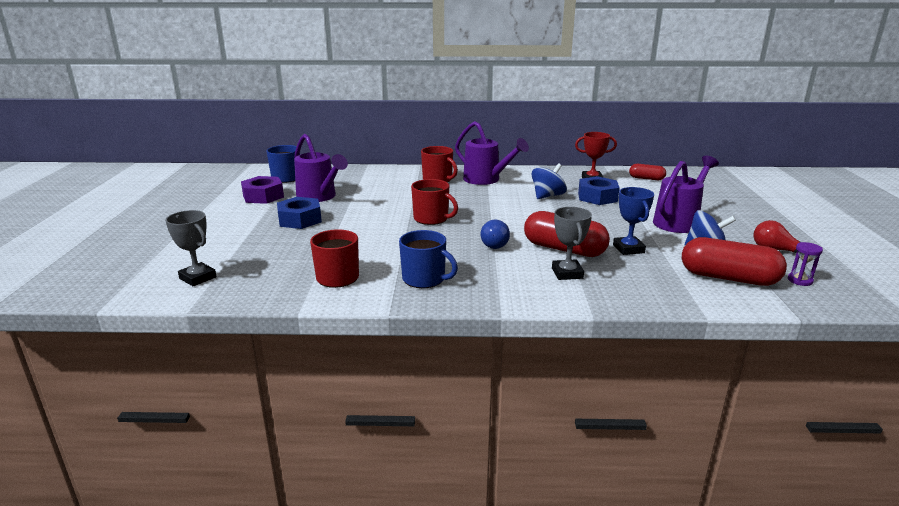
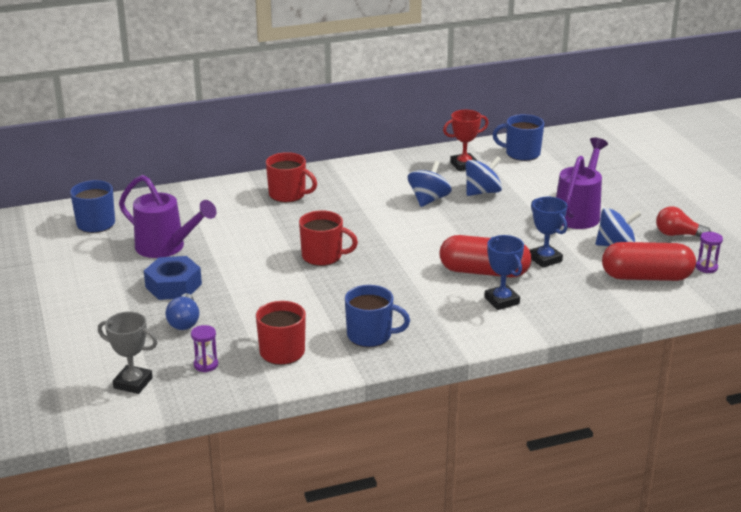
camera: 20 degrees left, 5 degrees up
(263, 196) = (94, 258): purple nut -> none
(267, 275) = (206, 365): none -> purple hourglass
(486, 180) = (345, 186): purple watering can -> none
(496, 244) = (413, 278): blue light bulb -> blue light bulb (184, 321)
(567, 273) = (501, 301): grey trophy -> blue trophy
(597, 197) = (482, 192): blue nut -> blue spinning top
(646, 178) = (521, 153): red capsule -> blue mug

